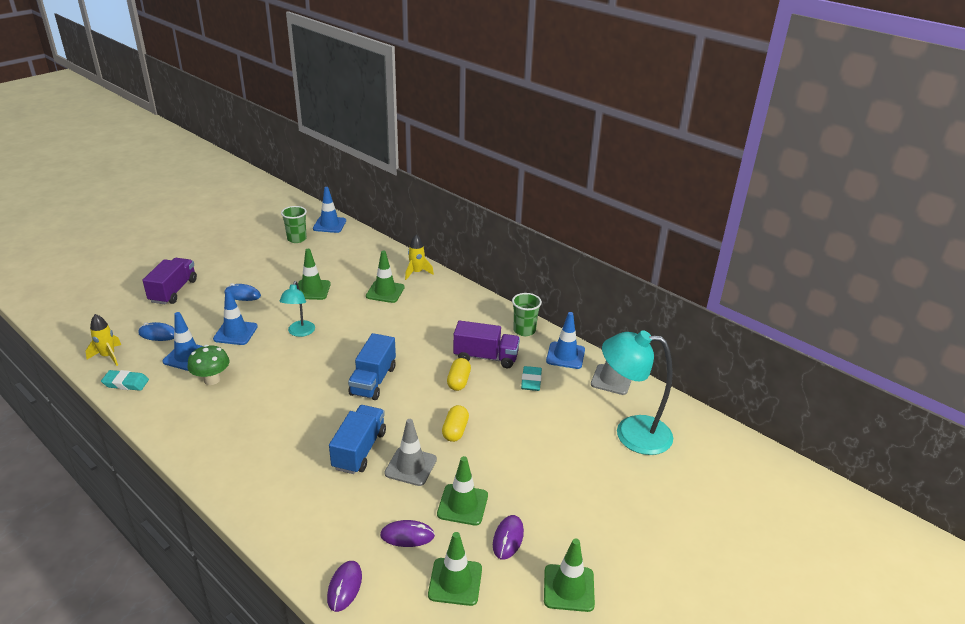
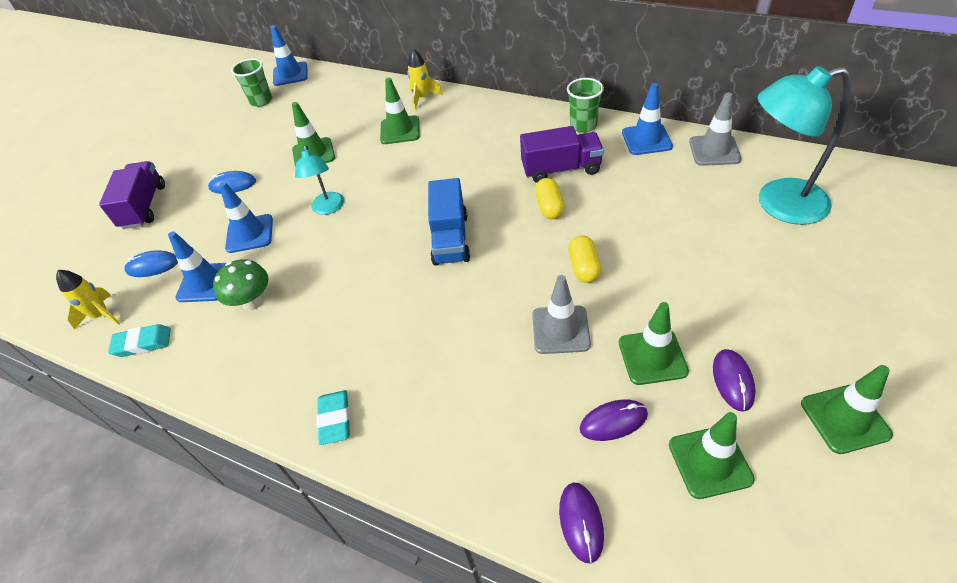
camera: 10 degrees left, 15 degrees up
(359, 450) = (487, 331): blue truck -> none
(531, 381) = (629, 180): turquoise eraser -> turquoise eraser (335, 419)

